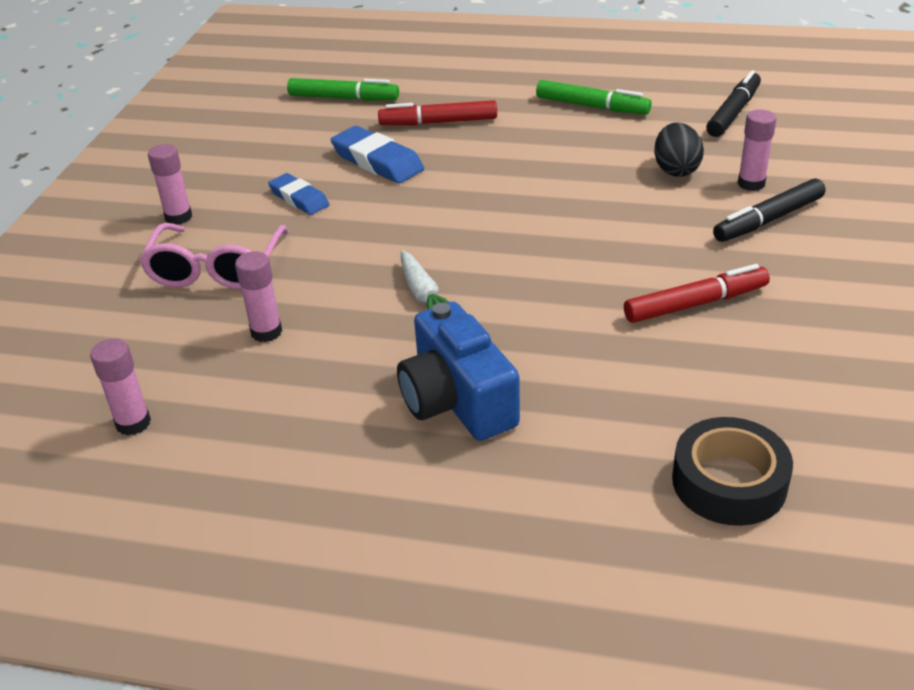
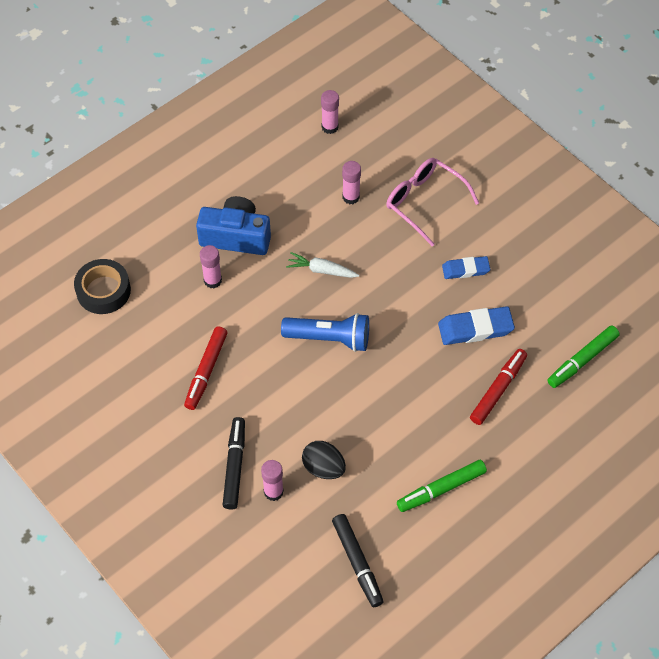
camera: 125 degrees right, 20 degrees up
(178, 217) = (495, 209): pink glue stick -> pink glue stick (212, 280)
(516, 240) = (329, 338): none -> blue flashlight

